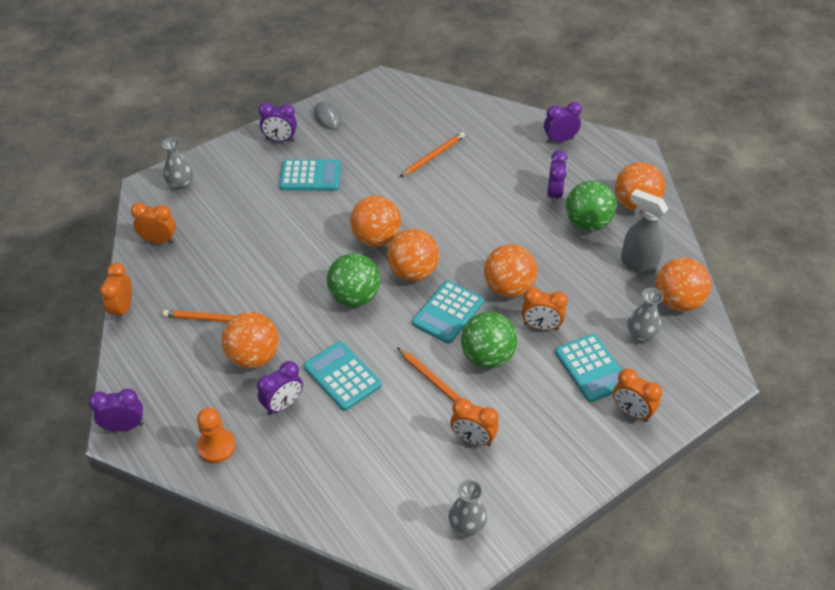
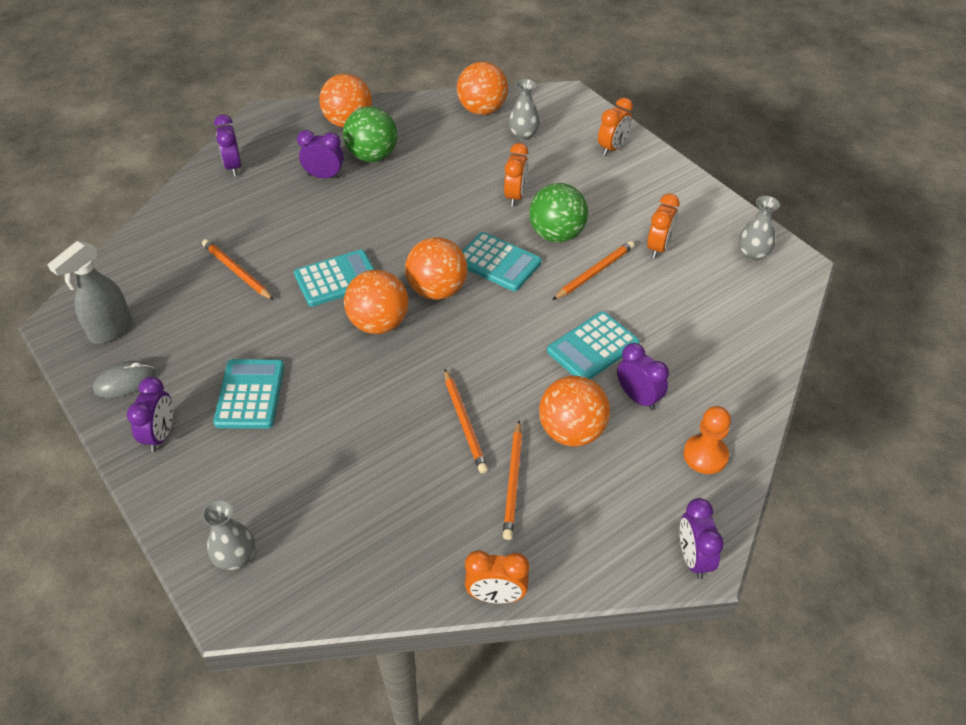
camera: 90 degrees left, 0 degrees up
(159, 240) = (359, 569): orange clock -> none
(271, 291) = (465, 423): none -> orange pencil
(354, 297) = (475, 340): green ball -> none
(508, 288) = (463, 216): orange ball -> none
(591, 368) = (566, 167): turquoise calculator -> turquoise calculator (337, 279)
(637, 264) = (433, 129): grey spray bottle -> grey spray bottle (110, 330)

